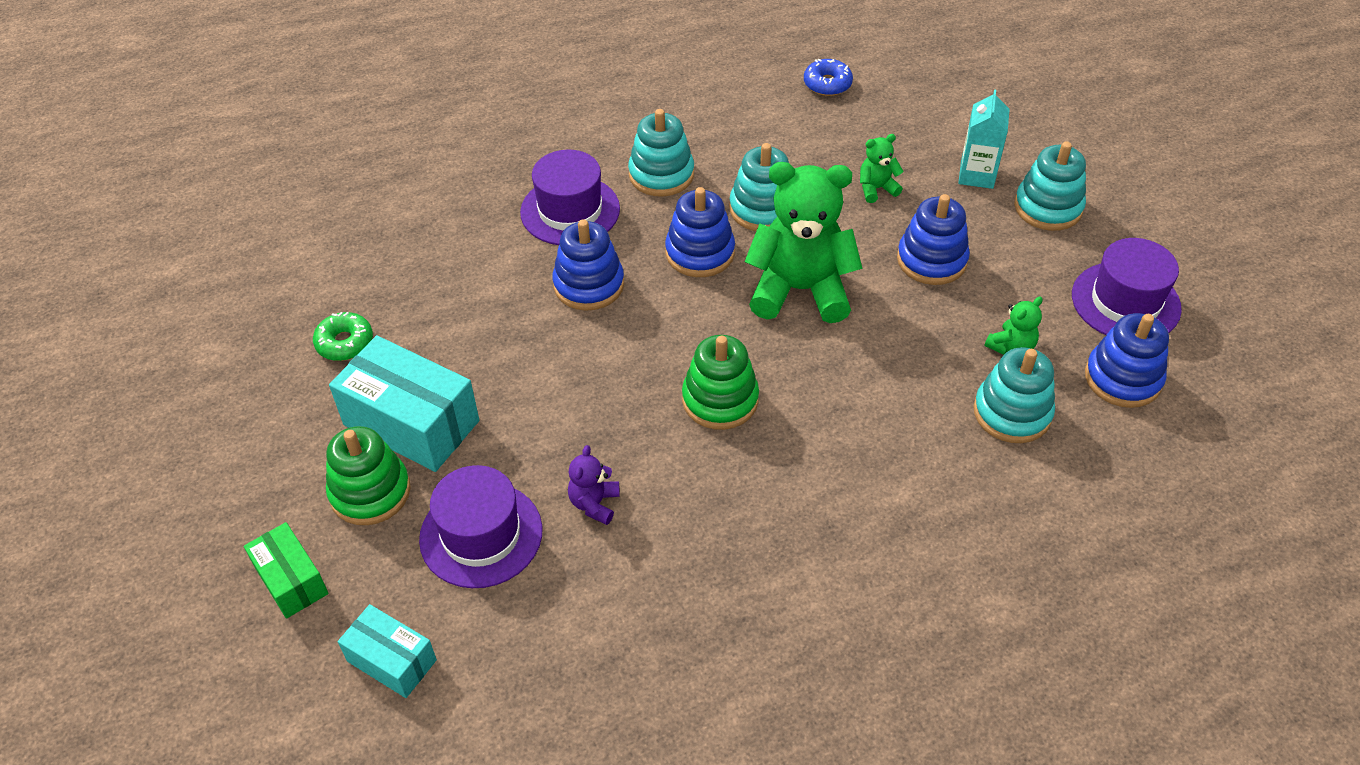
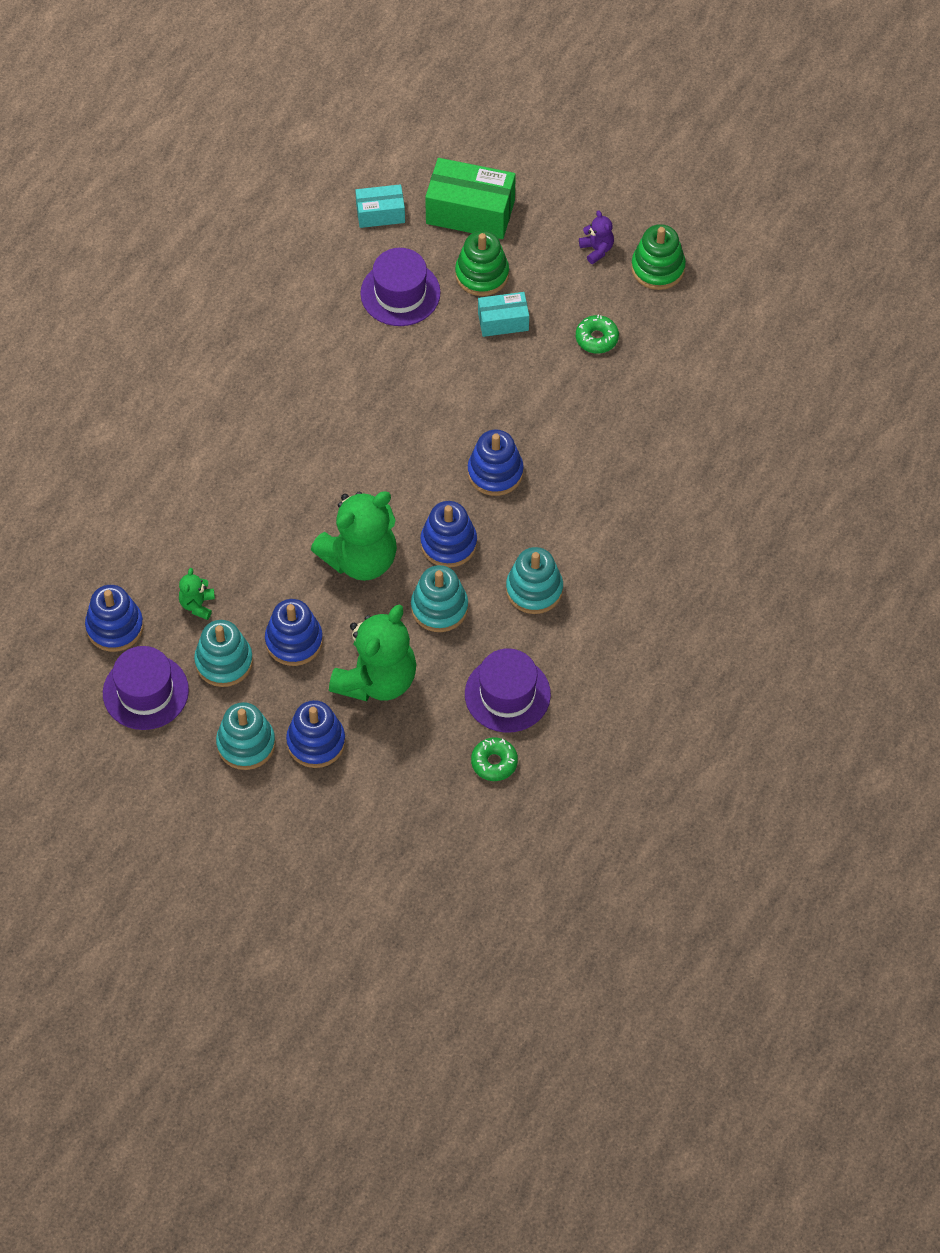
camera: 140 degrees right, 10 degrees up
(291, 580) = (470, 212): green box -> green box, size x1.74
(411, 423) = (503, 321): turquoise box -> turquoise box, size x0.58
(570, 210) = (564, 518): purple hat -> purple hat (507, 694)
(594, 503) = (357, 347): purple teddy bear -> purple teddy bear (597, 249)
(720, 400) = (344, 451): green stacking toy -> green stacking toy (658, 268)
(827, 84) = (494, 762): blue donut -> green donut
(876, 189) = (376, 679): green teddy bear -> green teddy bear, size x2.28
(976, 175) = (316, 742): turquoise carton -> blue stacking toy
(1012, 413) = (167, 556): turquoise stacking toy -> turquoise stacking toy (224, 662)

